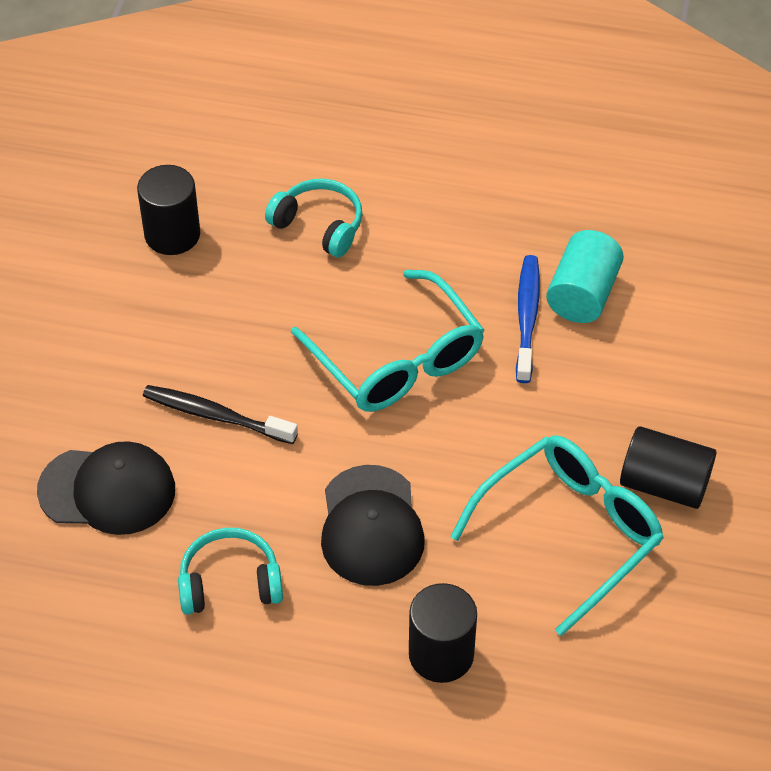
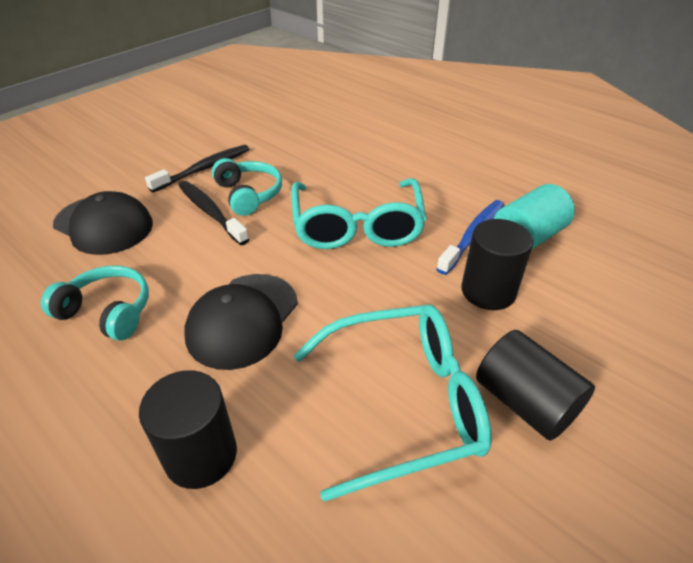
camera: 30 degrees right, 10 degrees down
(142, 354) = (204, 169): none -> black toothbrush
(172, 234) = (279, 127): black cylinder -> black cylinder (488, 291)
(319, 225) = (367, 148): turquoise headphones -> turquoise headphones (248, 194)

